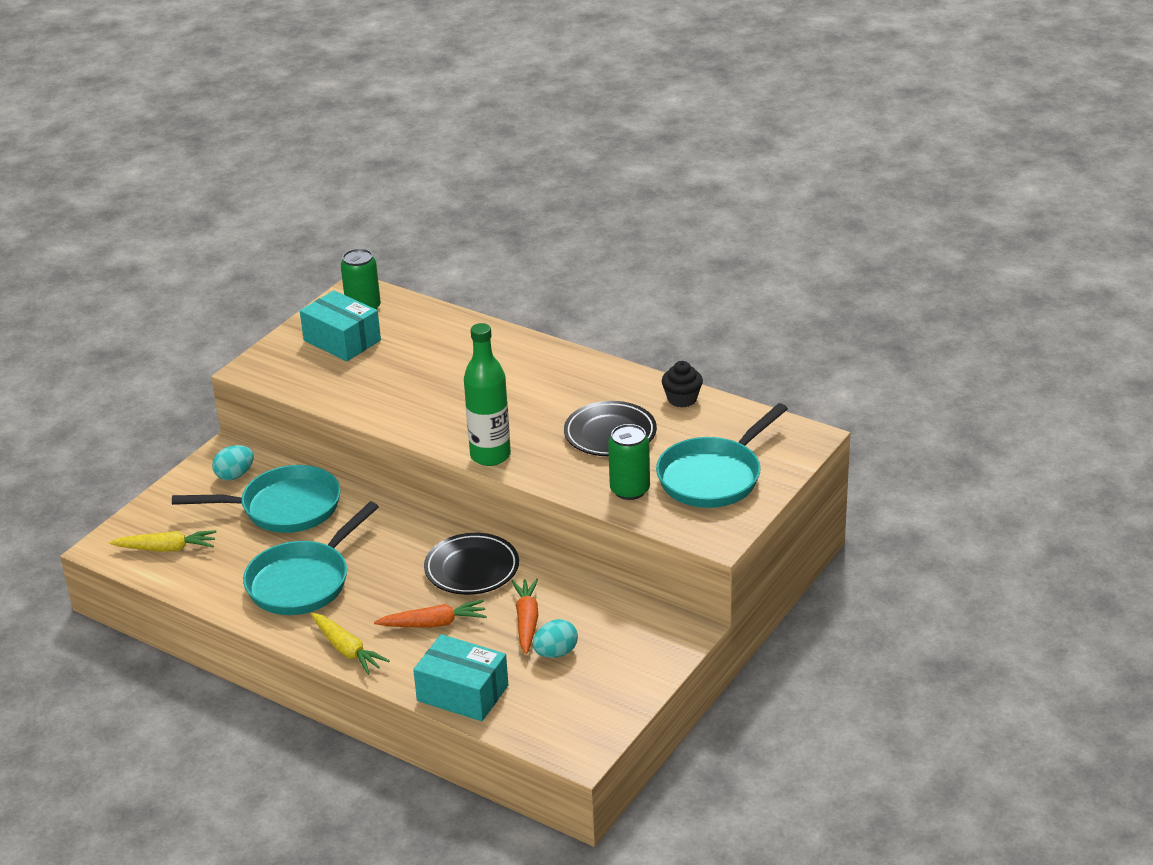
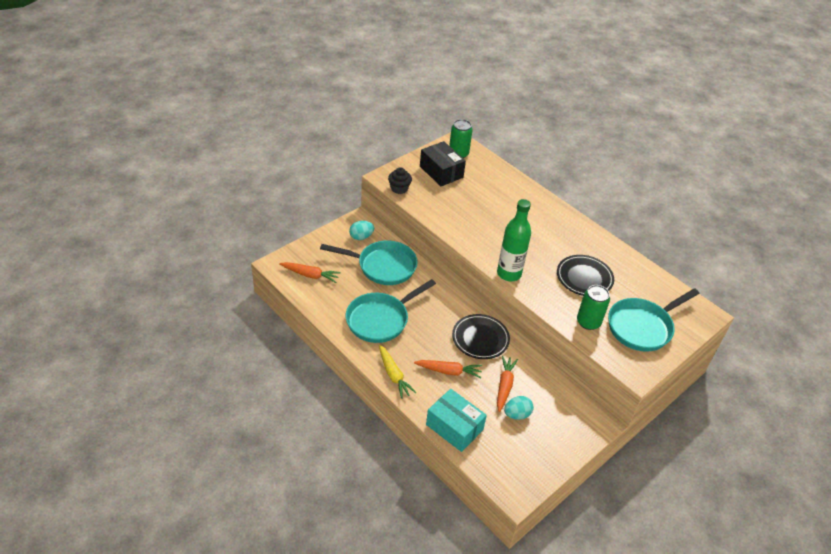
camera: 10 degrees right, 10 degrees up
(166, 548) = (310, 275): yellow carrot -> orange carrot
(342, 340) = (441, 172): turquoise box -> black box
(682, 399) = (633, 265): black cupcake -> black cupcake (399, 188)

